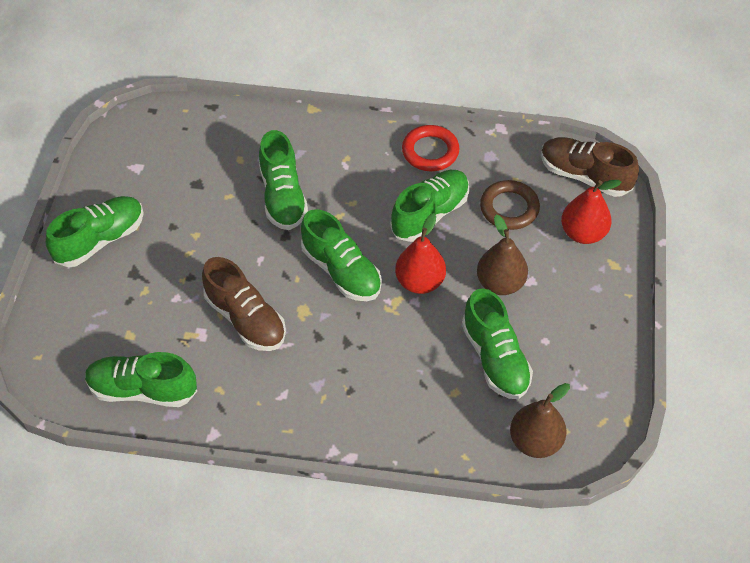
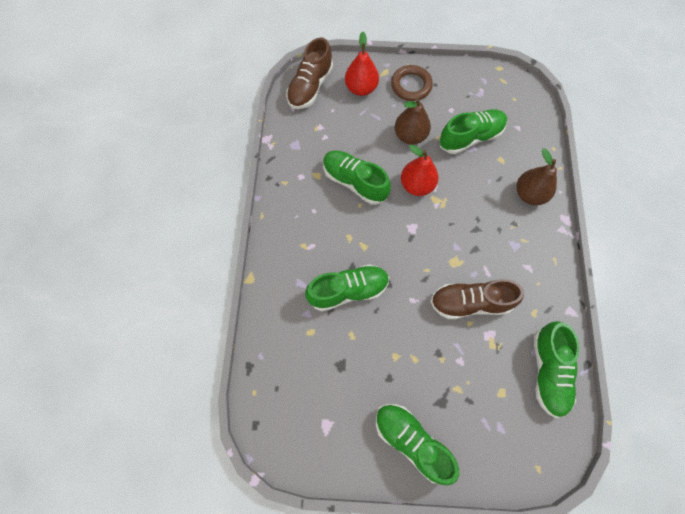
camera: 95 degrees left, 15 degrees up
(246, 319) = (470, 303): brown shoe -> brown shoe turned 135 degrees counterclockwise
(341, 271) = (415, 238): green shoe -> none
(430, 151) = (293, 185): red ring -> none
(509, 208) = (344, 132): brown ring -> brown ring (411, 85)
(535, 441) = (525, 115): brown pear -> brown pear (529, 194)

